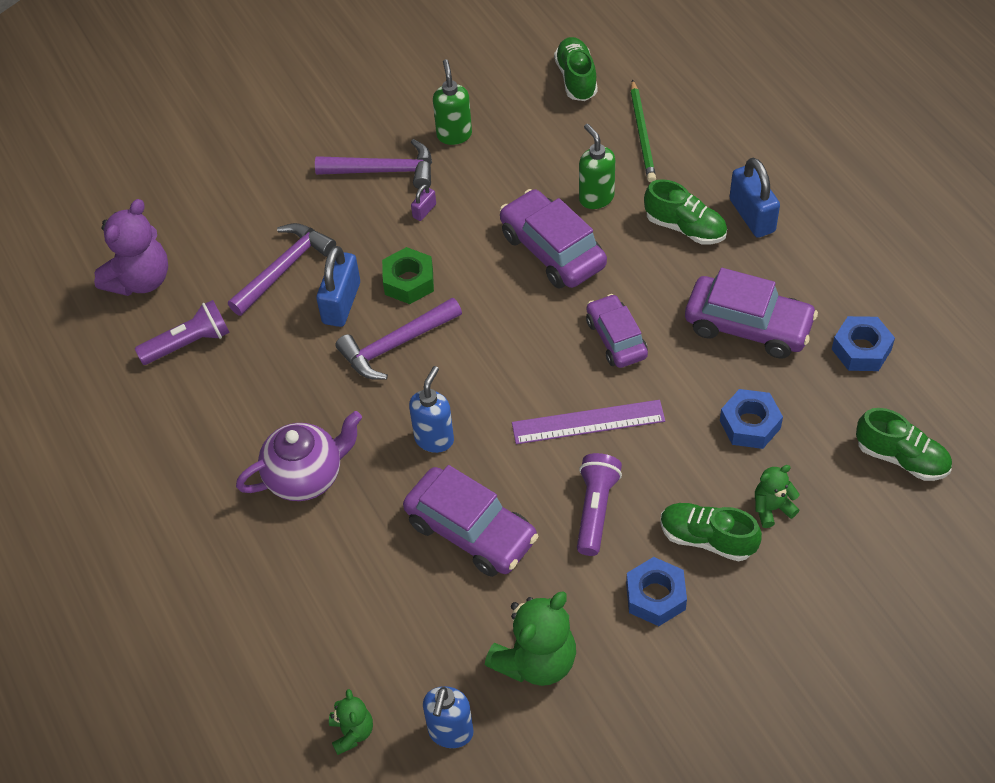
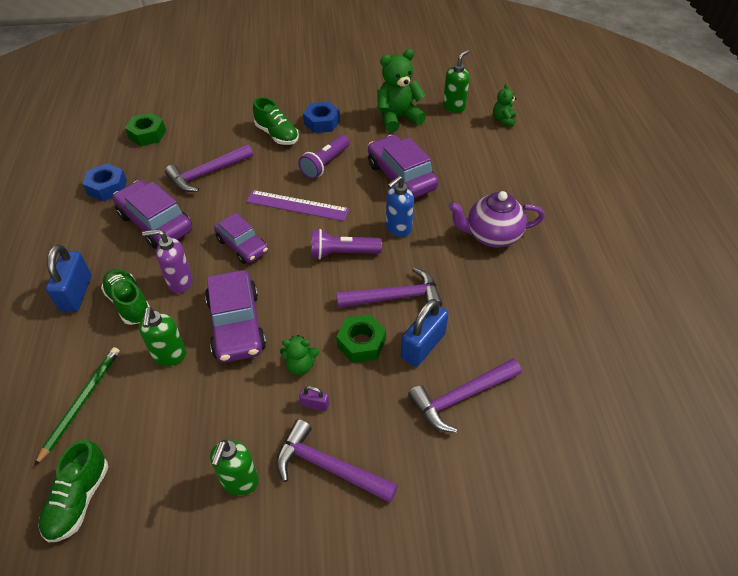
camera: 160 degrees left, 5 degrees down
(140, 280) = (598, 440): purple teddy bear -> none
(189, 343) = (560, 360): purple flashlight -> purple flashlight (342, 253)
(424, 211) = (314, 405): purple padlock -> purple padlock turned 45 degrees clockwise
(450, 733) = (454, 107): blue soap dispenser -> green soap dispenser
(616, 338) = (242, 246): purple car -> purple car turned 45 degrees counterclockwise
(652, 269) = (179, 282): none -> purple soap dispenser
(750, 424) = (207, 173): blue nut -> purple hammer
(772, 508) = (233, 136): green teddy bear -> green teddy bear (300, 365)
(901, 458) = (147, 134): green shoe -> green nut

